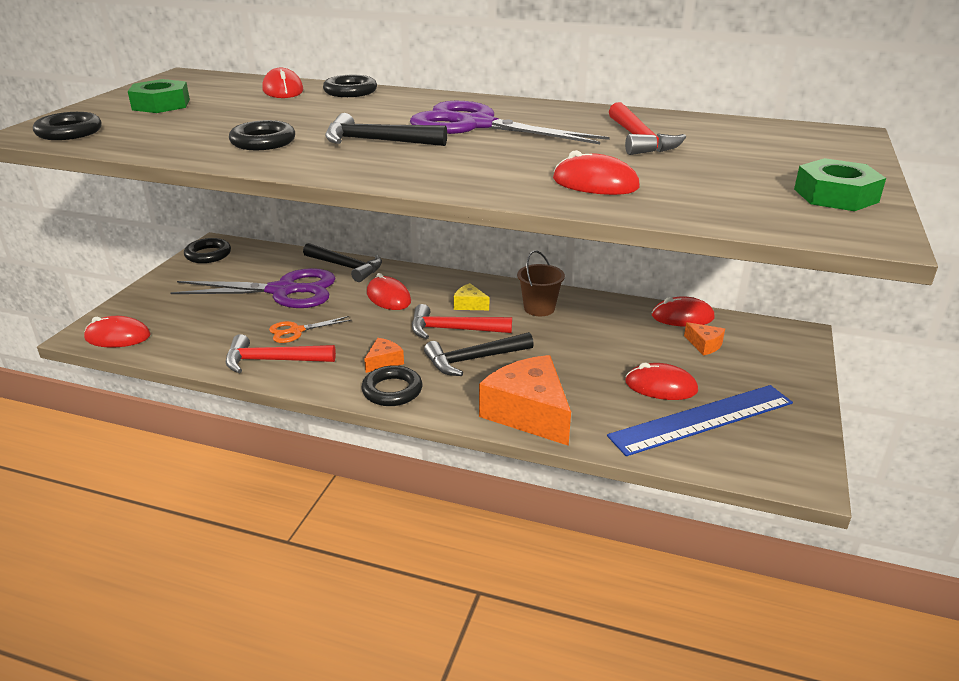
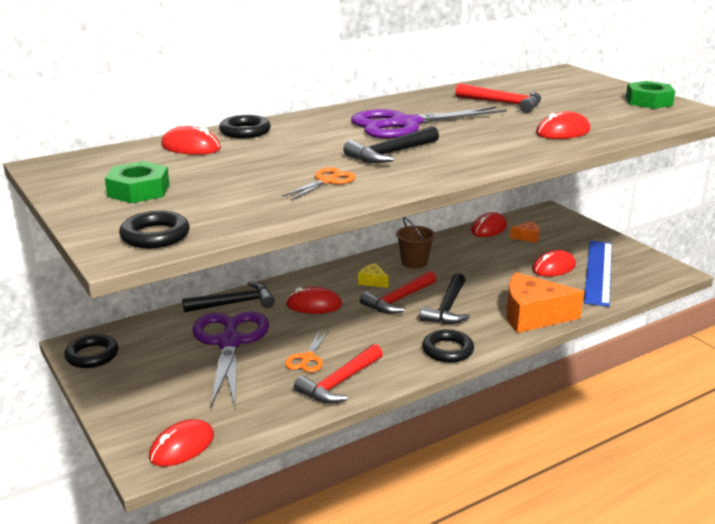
camera: 50 degrees left, 5 degrees down
(263, 142) = (327, 181): black ring -> orange scissors
(283, 291) = (230, 342): purple scissors -> purple scissors turned 45 degrees counterclockwise
(384, 361) = (405, 339): orange cheese -> none
(469, 304) = (372, 281): yellow cheese -> yellow cheese turned 60 degrees clockwise

